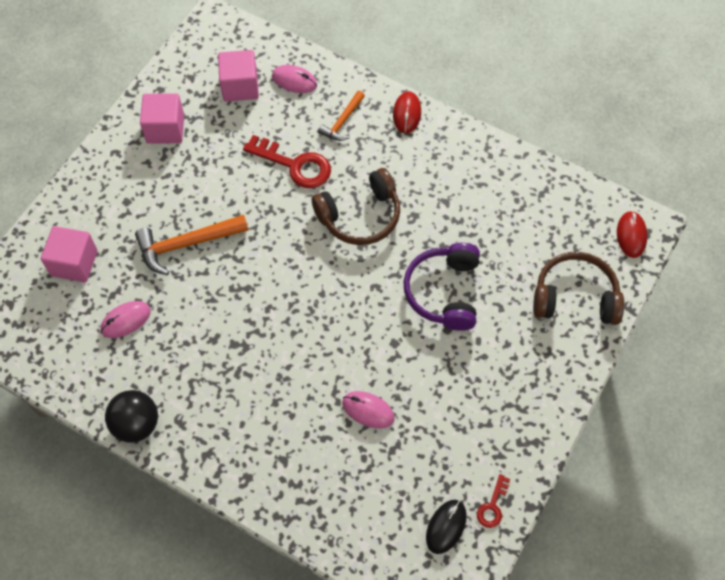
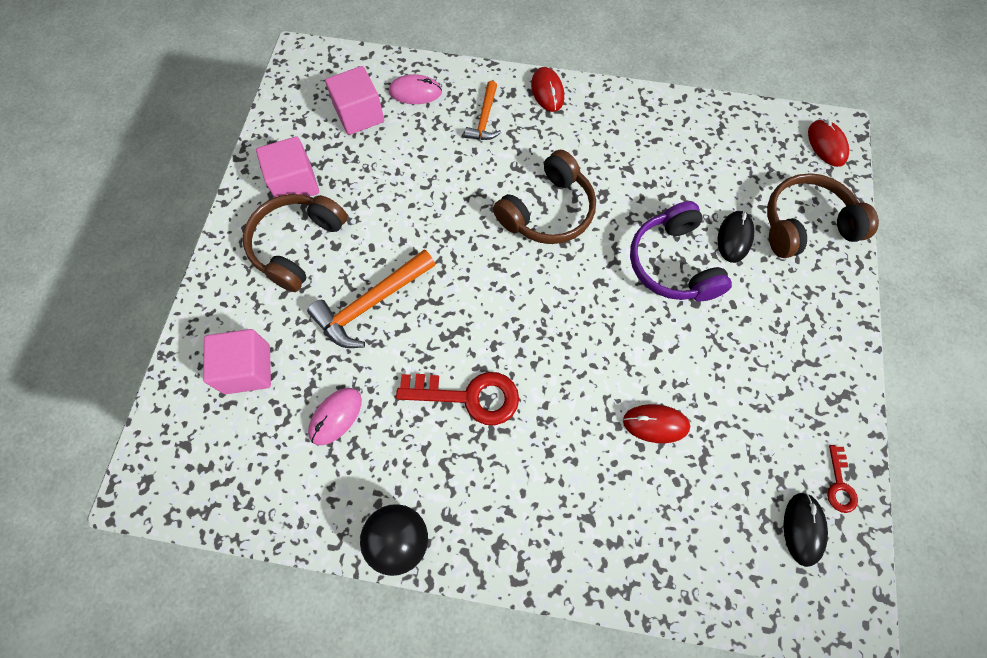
camera: 20 degrees left, 5 degrees up
(148, 179) = (297, 245): none -> brown headphones
(295, 165) = (454, 179): red key -> red key (469, 396)
(368, 410) = (655, 424): pink mouse -> red mouse
(507, 288) = (734, 237): none -> black mouse

